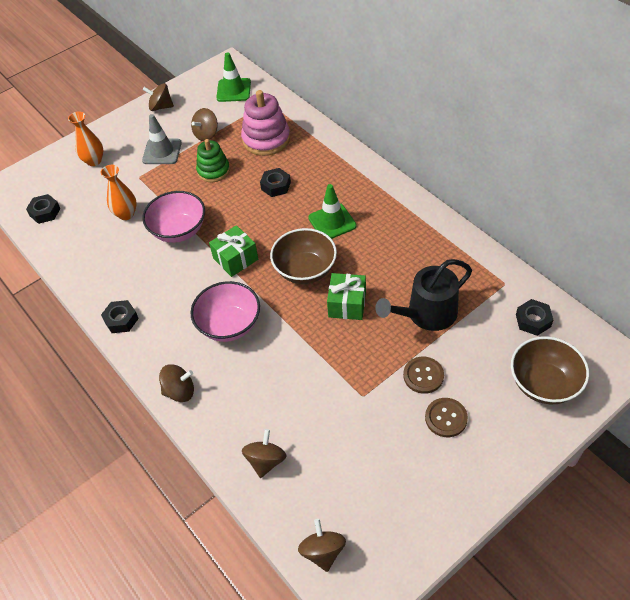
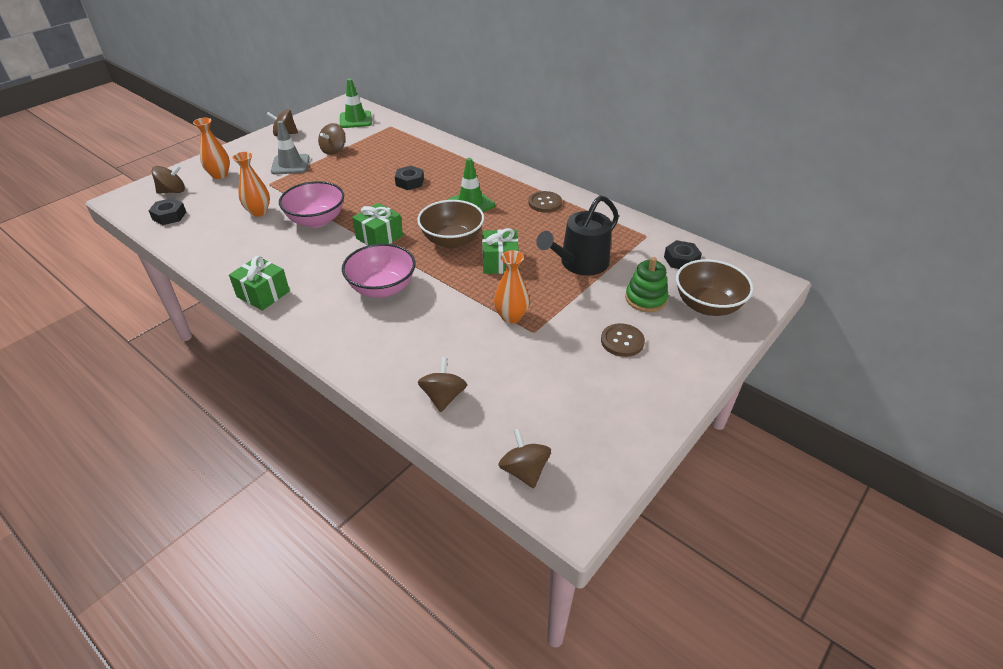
camera: 15 degrees left, 10 degrees down
(121, 320) = (263, 294): black nut -> green gift
(180, 391) = (337, 347): brown spinning top -> brown spinning top (173, 191)
(213, 171) = (345, 175): green stacking toy -> green stacking toy (645, 299)
(266, 139) = (394, 151): pink stacking toy -> none
(345, 375) = (511, 317): none -> orange vase
(423, 376) = (590, 310): brown button -> brown button (545, 203)

